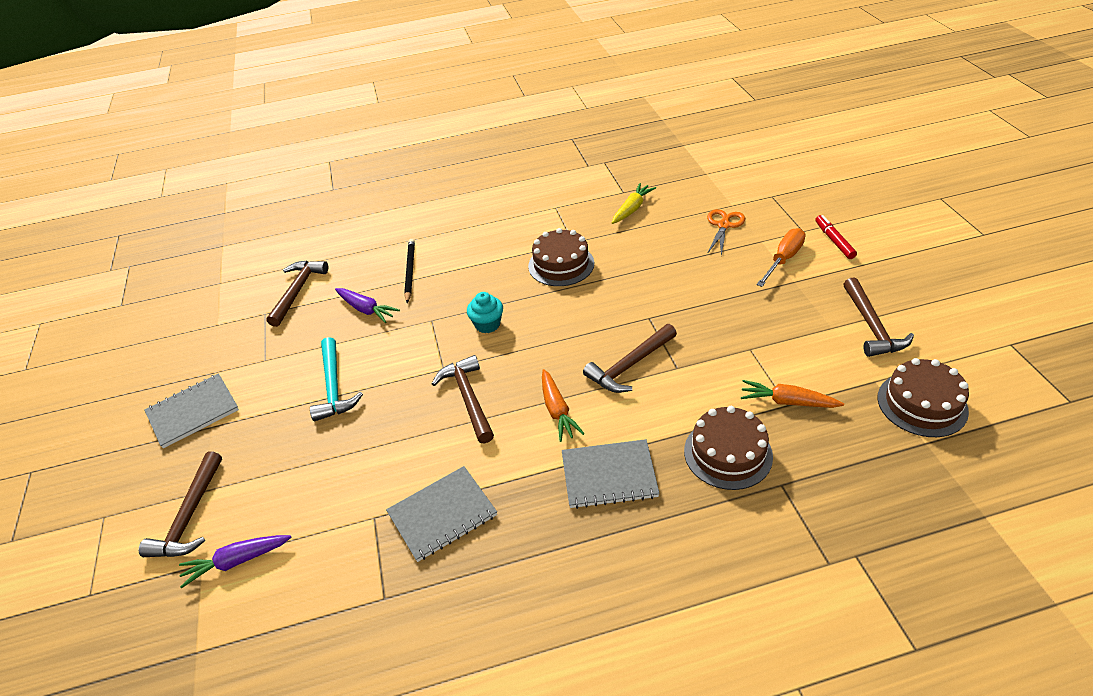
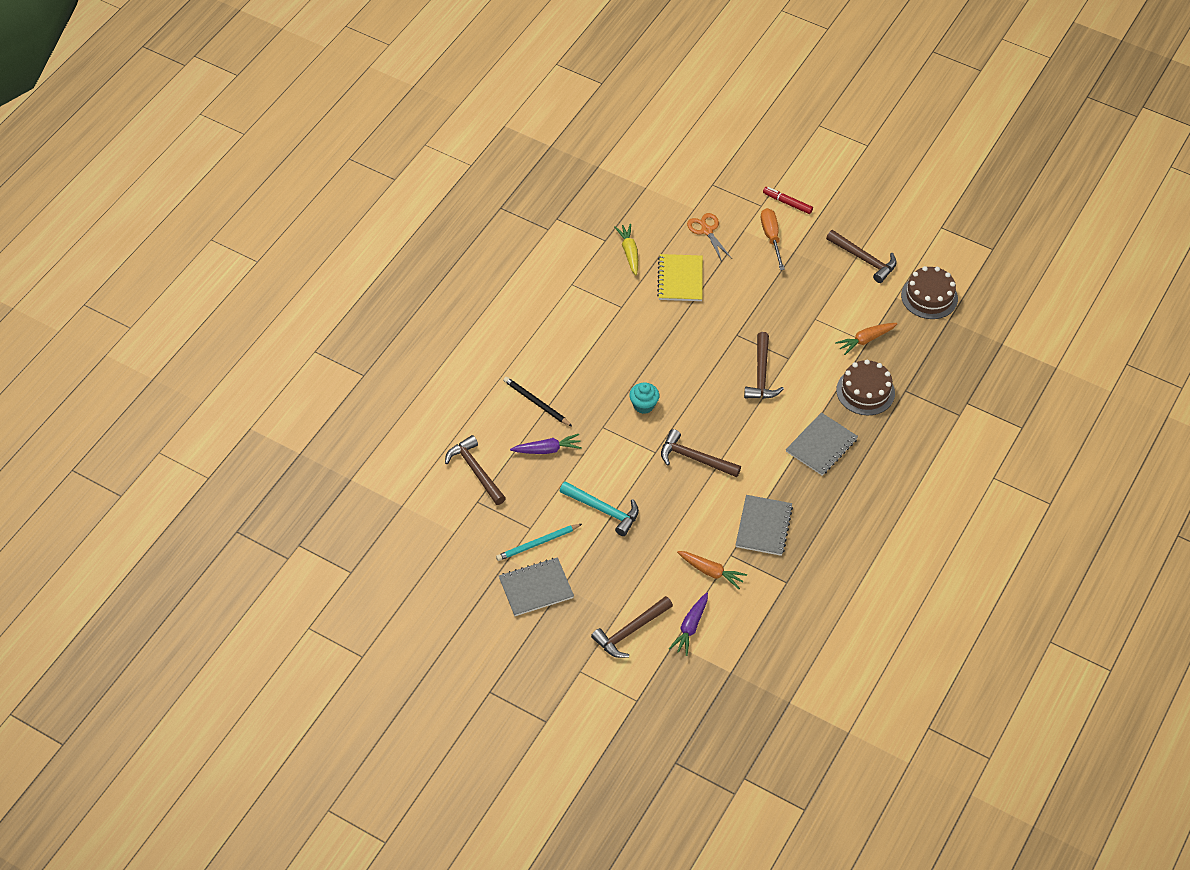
camera: 50 degrees left, 10 degrees up
(190, 516) = (630, 631): brown hammer -> brown hammer turned 90 degrees clockwise
(193, 412) = (536, 588): grey notebook -> grey notebook turned 60 degrees clockwise
(250, 376) = (537, 543): none -> turquoise pencil
(557, 410) = (753, 430): orange carrot -> orange carrot (711, 572)
(561, 264) = (635, 330): brown cake -> none
(651, 248) = (680, 279): none -> yellow notebook

